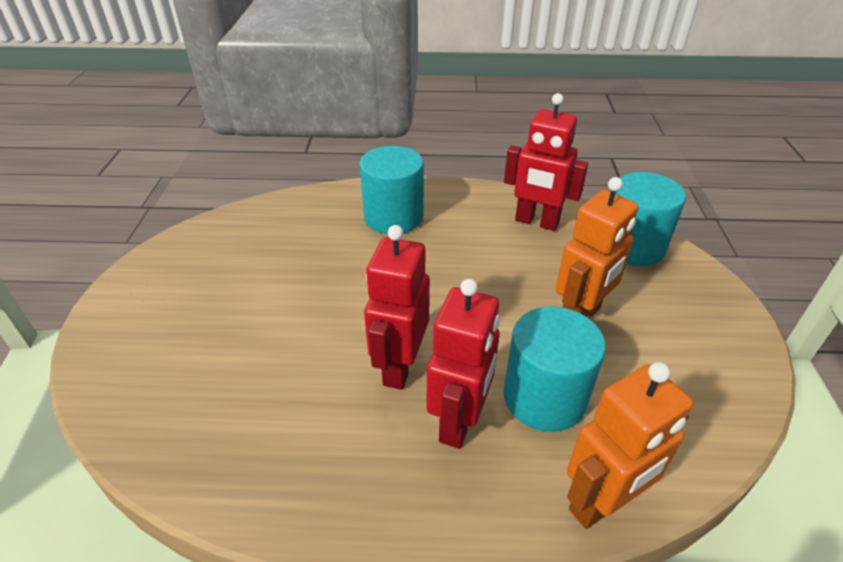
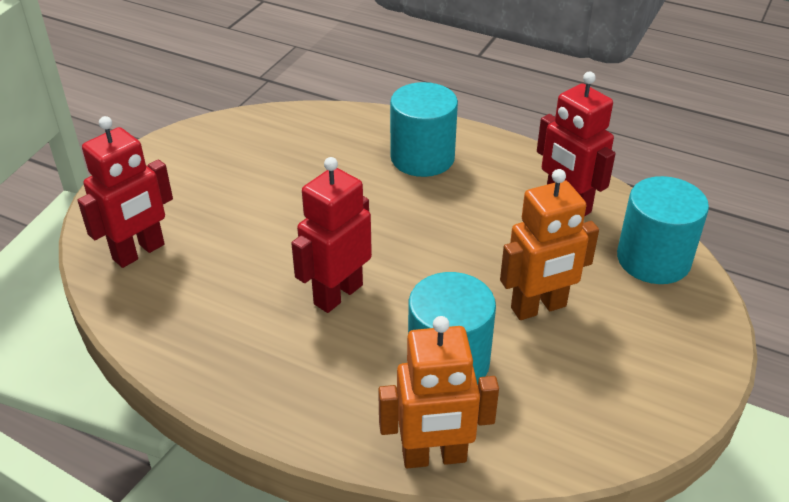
camera: 25 degrees right, 0 degrees up
(459, 422) = (359, 355): red robot -> red robot (139, 252)

